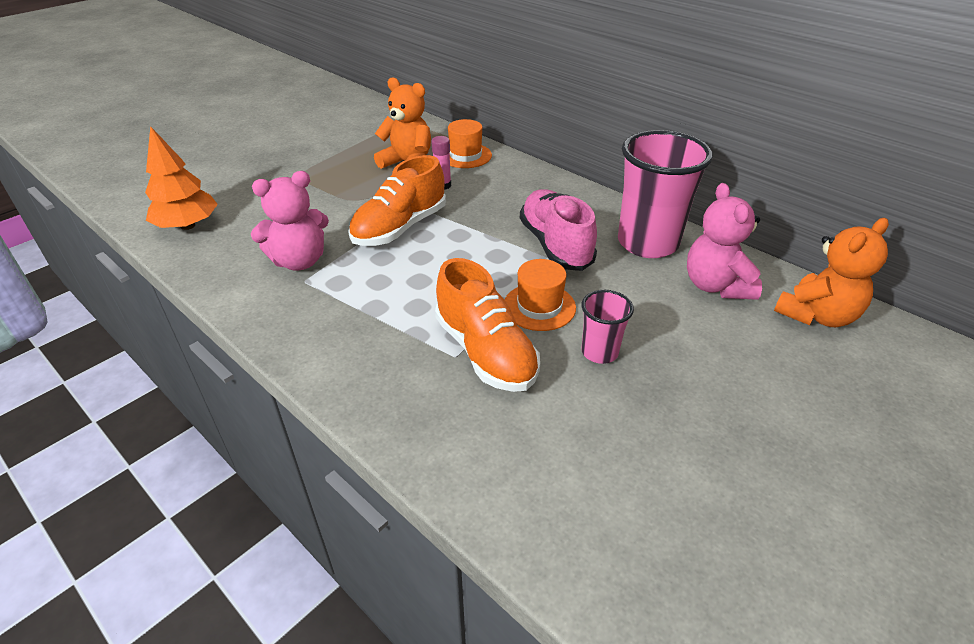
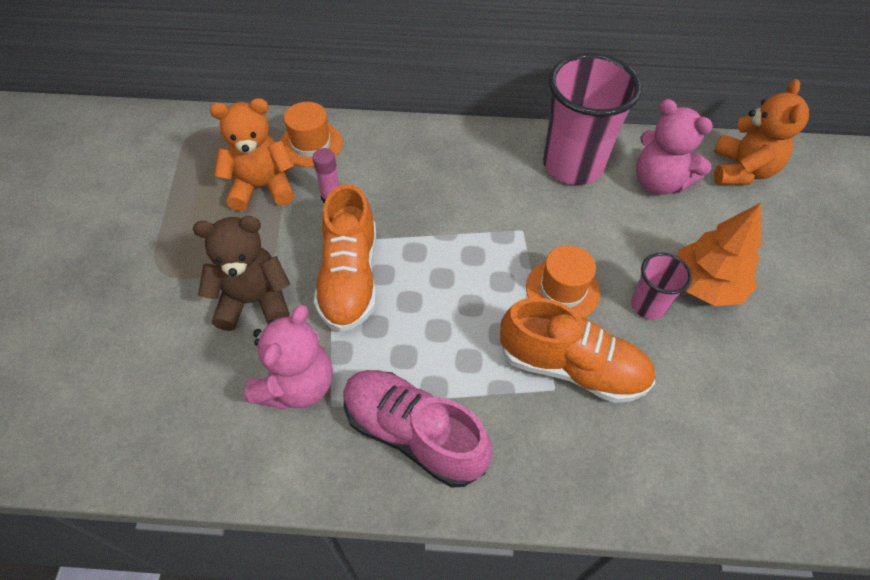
camera: 40 degrees left, 15 degrees up
(188, 226) = (106, 426): orange tree -> orange tree (706, 285)
(331, 211) = (254, 301): none -> brown teddy bear
(555, 245) = (506, 212): pink shoe -> pink shoe (413, 433)

